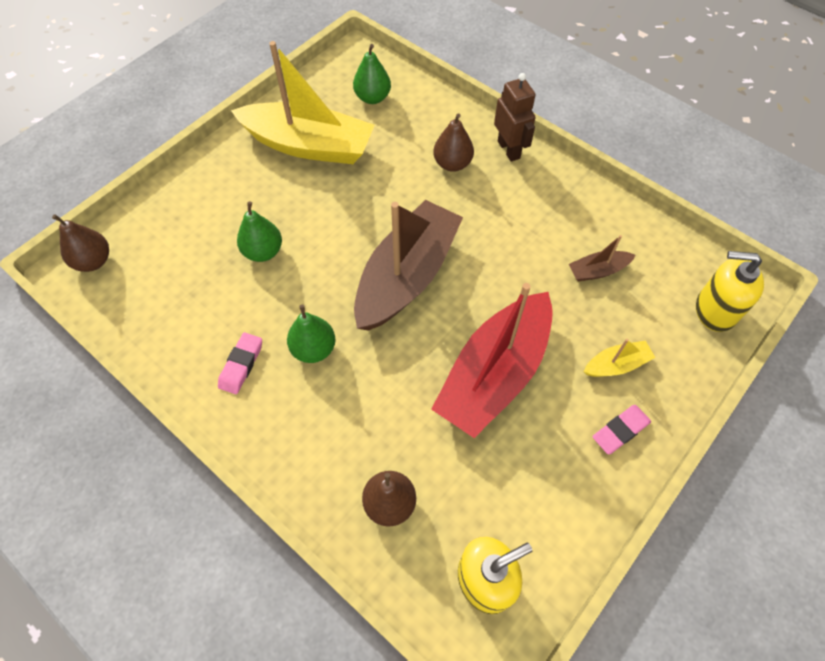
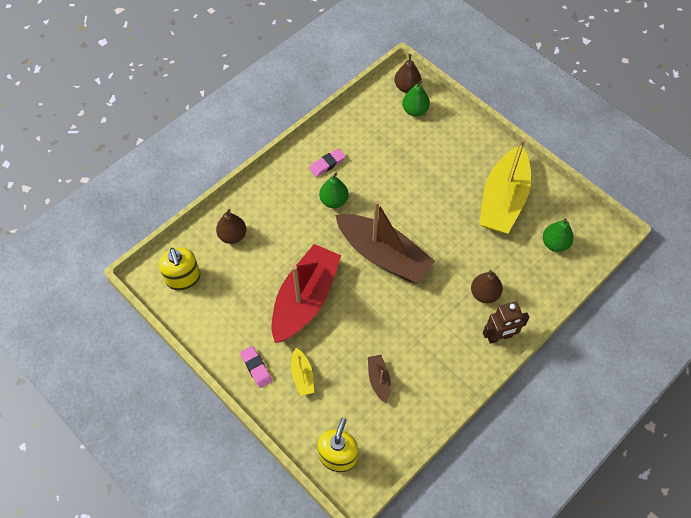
camera: 95 degrees right, 0 degrees up
(241, 365) = (327, 164): pink eraser -> pink eraser turned 60 degrees counterclockwise
(263, 251) = (409, 173): green pear -> green pear (415, 110)
(494, 373) = (305, 300): red boat -> red boat turned 75 degrees clockwise

